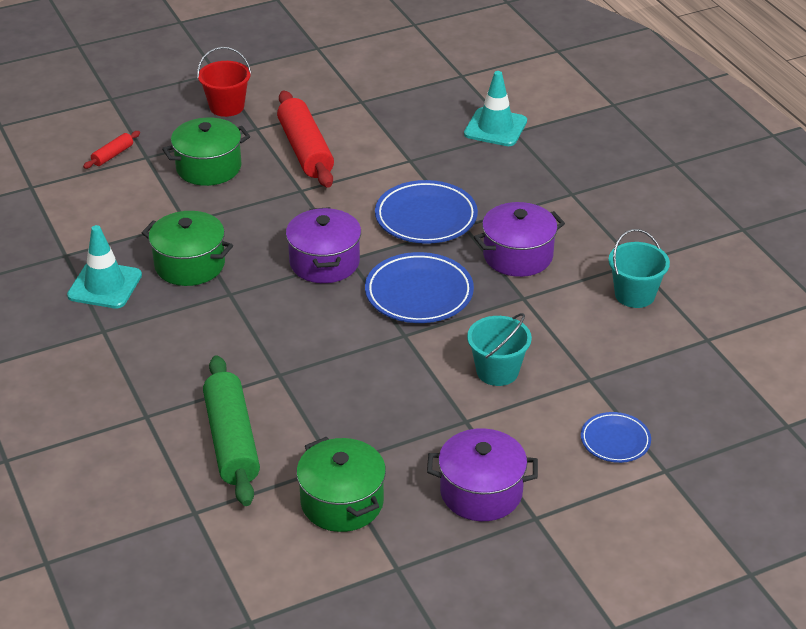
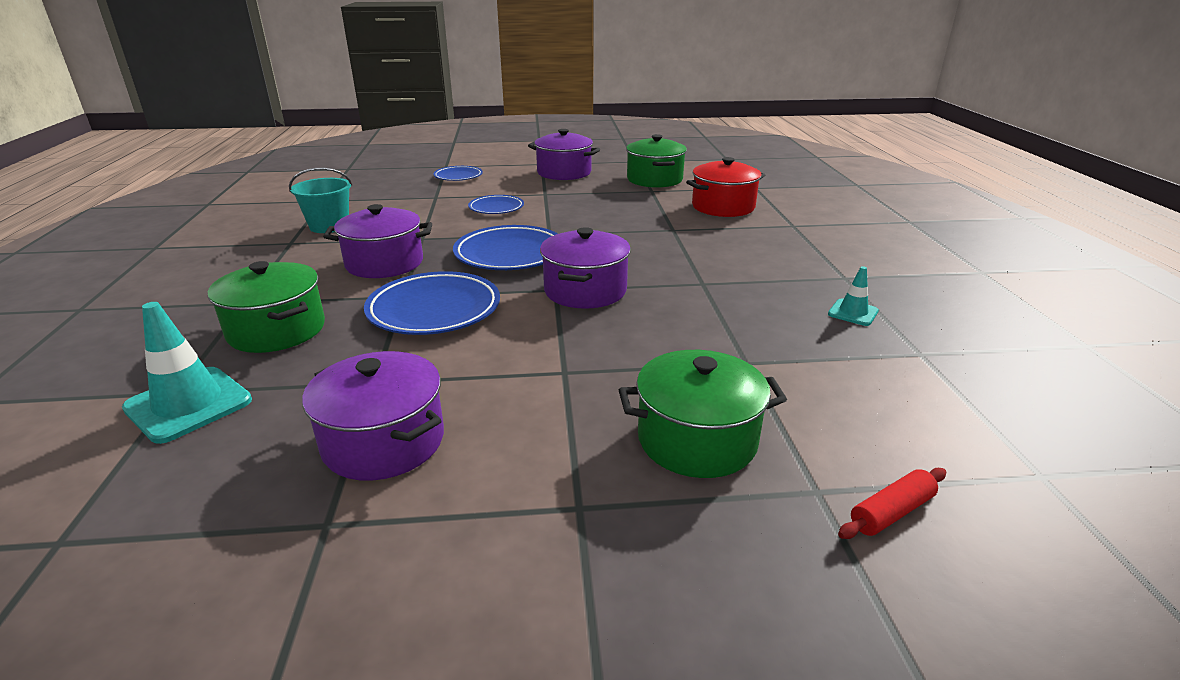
camera: 160 degrees left, 10 degrees down
(105, 285) = (853, 313): turquoise traffic cone -> turquoise traffic cone, size x0.55
(190, 265) = (745, 314): green pot -> green pot (277, 330)
(226, 107) = (620, 593): red bucket -> none
(232, 441) = (723, 207): green rolling pin -> red pot
(305, 150) = (515, 435): red rolling pin -> none
(370, 133) = (384, 442): none -> purple pot
(497, 371) = (496, 208): turquoise bucket -> blue plate

